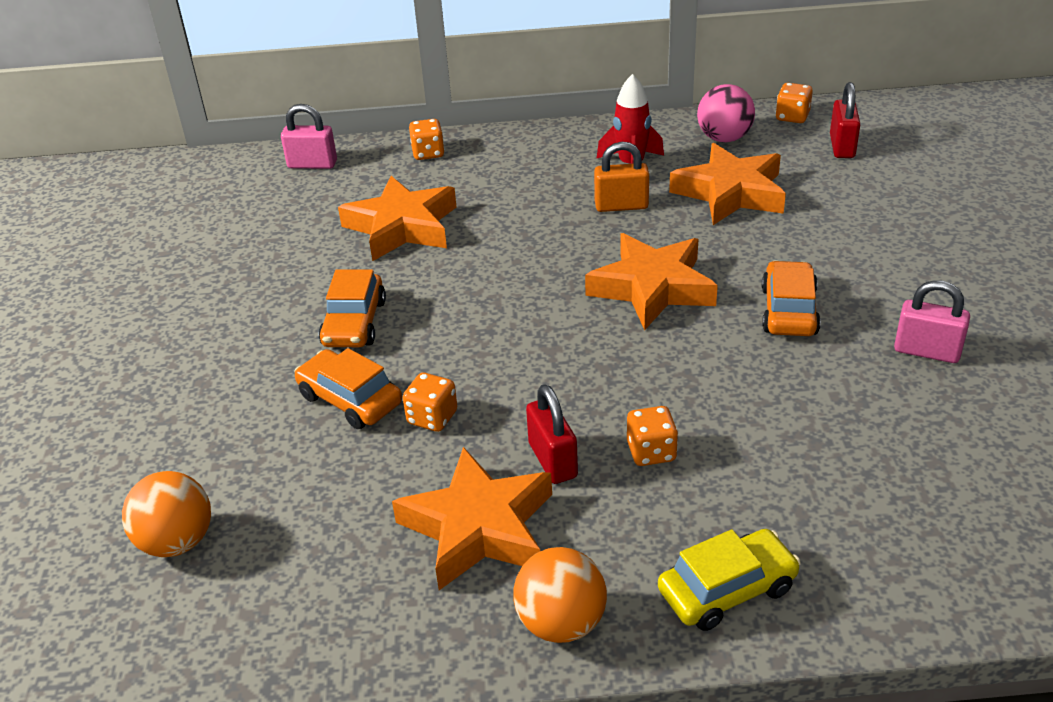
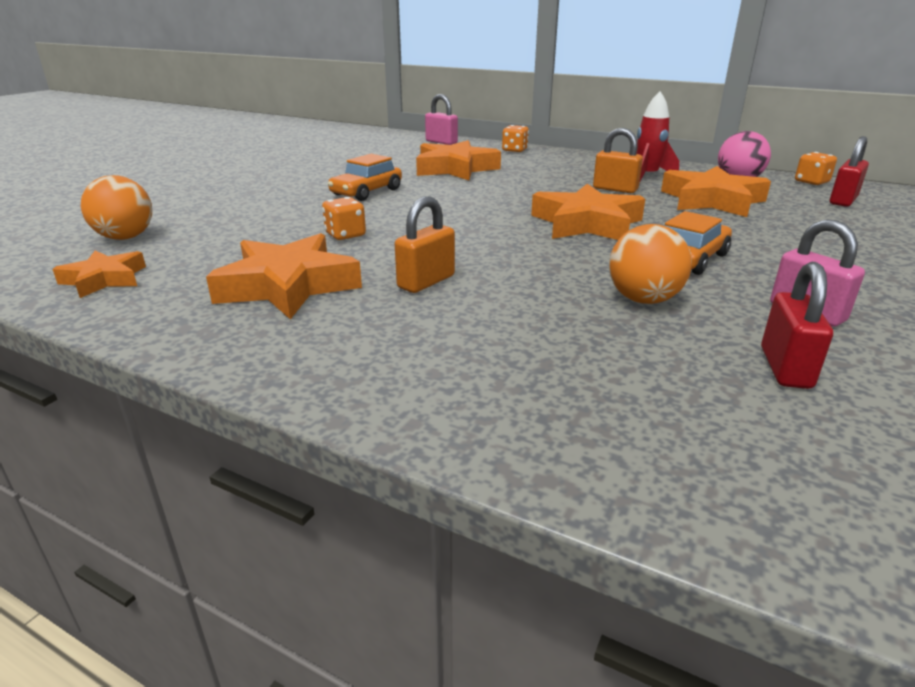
camera: 30 degrees right, 10 degrees down
(269, 617) = (104, 279): none -> orange star
(350, 400) = (312, 216): orange car -> none
(552, 460) = (389, 273): red padlock -> red padlock (785, 368)
(561, 623) = (256, 349): orange ball -> orange ball (643, 299)
(601, 456) = (426, 282): none -> orange padlock
(651, 452) = (467, 291): orange dice -> none
(727, 590) = (410, 383): yellow car -> none

